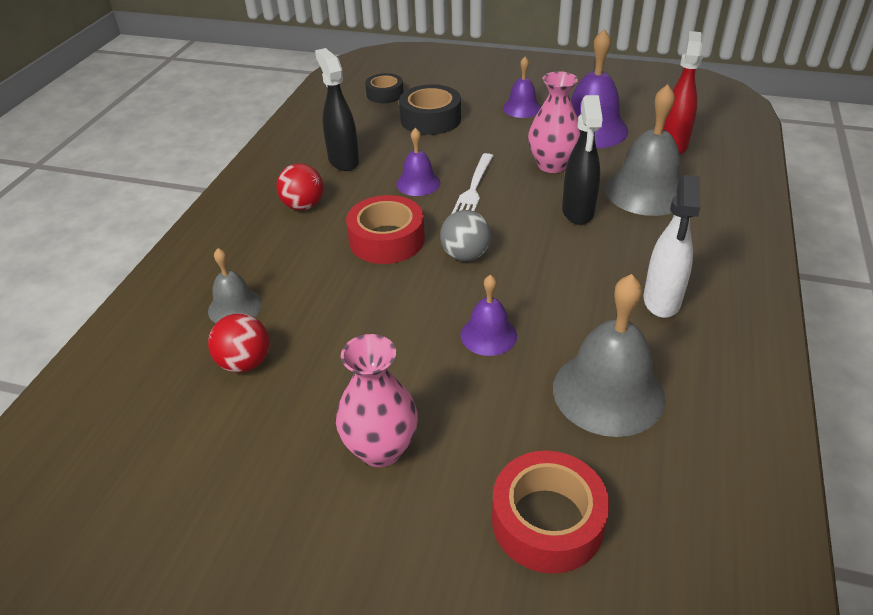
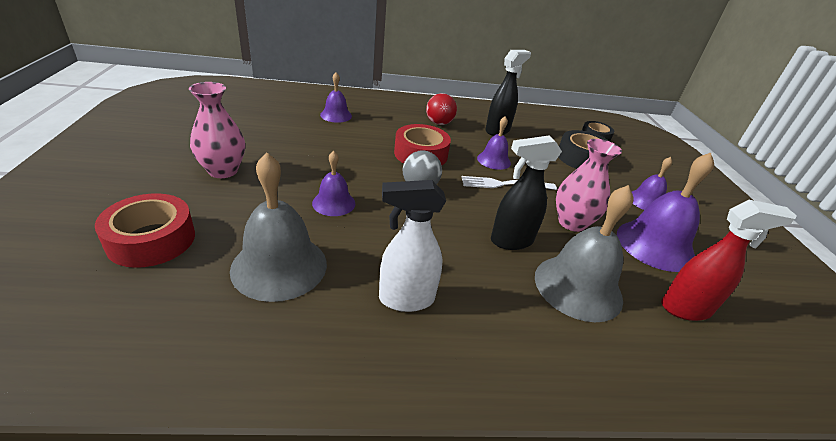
camera: 65 degrees right, 5 degrees down
(235, 307) = (336, 115): grey bell -> purple bell
(245, 363) = (291, 123): red ball -> none

